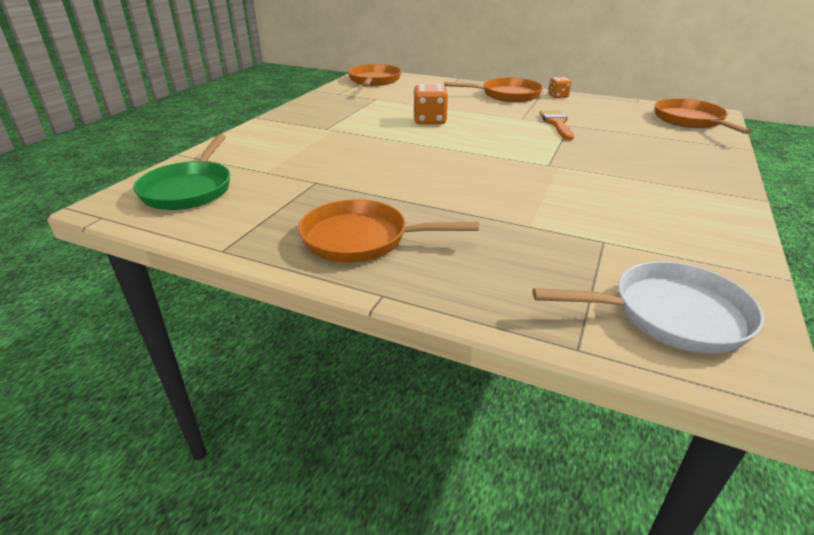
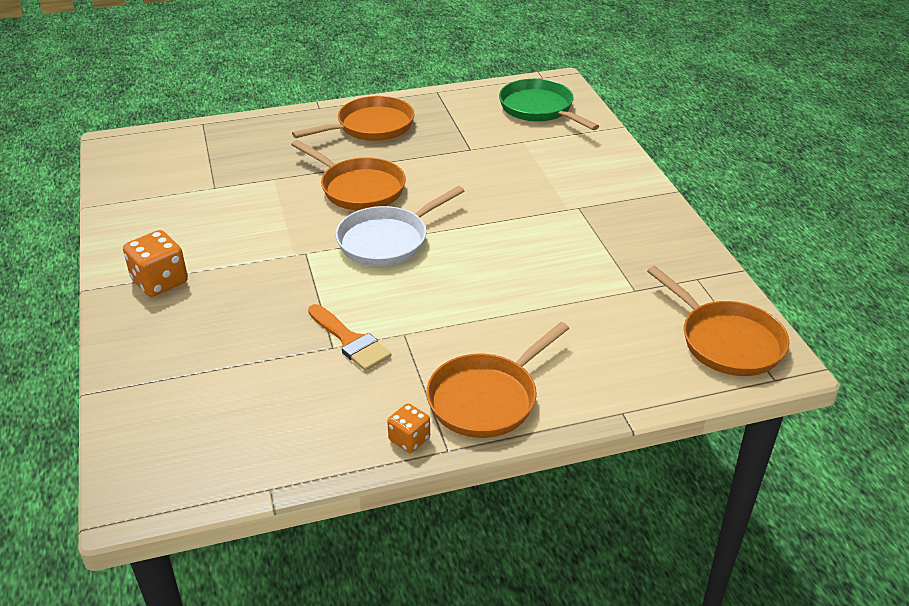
camera: 140 degrees right, 5 degrees up
(429, 121) = (501, 272): orange dice -> orange dice (160, 282)
(670, 315) = (159, 156): white pan -> white pan (387, 240)
(690, 121) = (168, 449): orange pan -> orange pan (359, 188)

